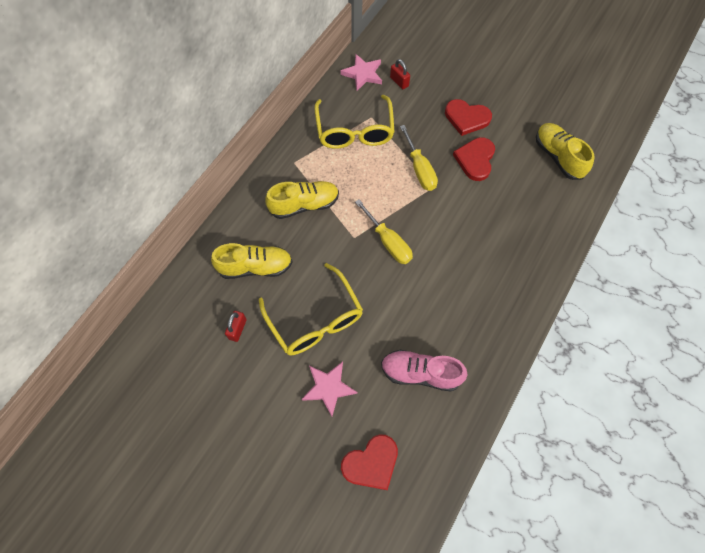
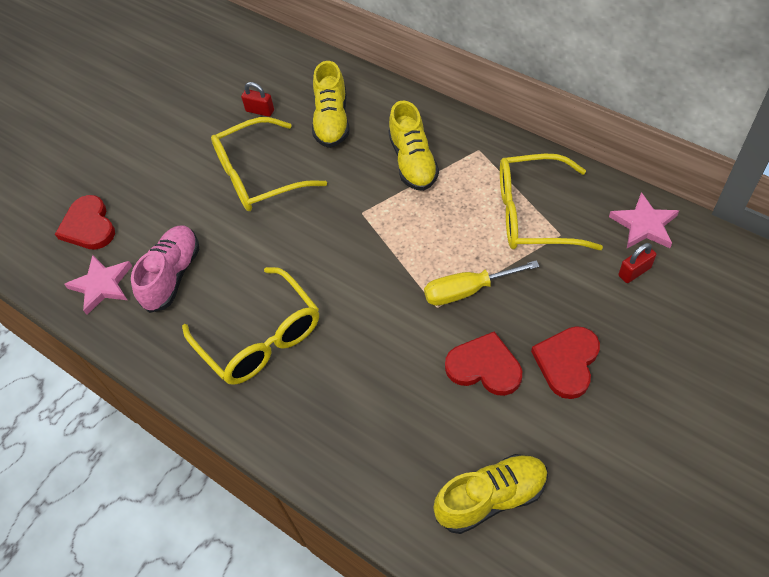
camera: 100 degrees right, 10 degrees down
(328, 388) = (177, 189): pink star -> pink star (102, 285)
(388, 242) = (351, 249): yellow screwdriver -> none
(470, 296) = (261, 338): none -> yellow glasses

